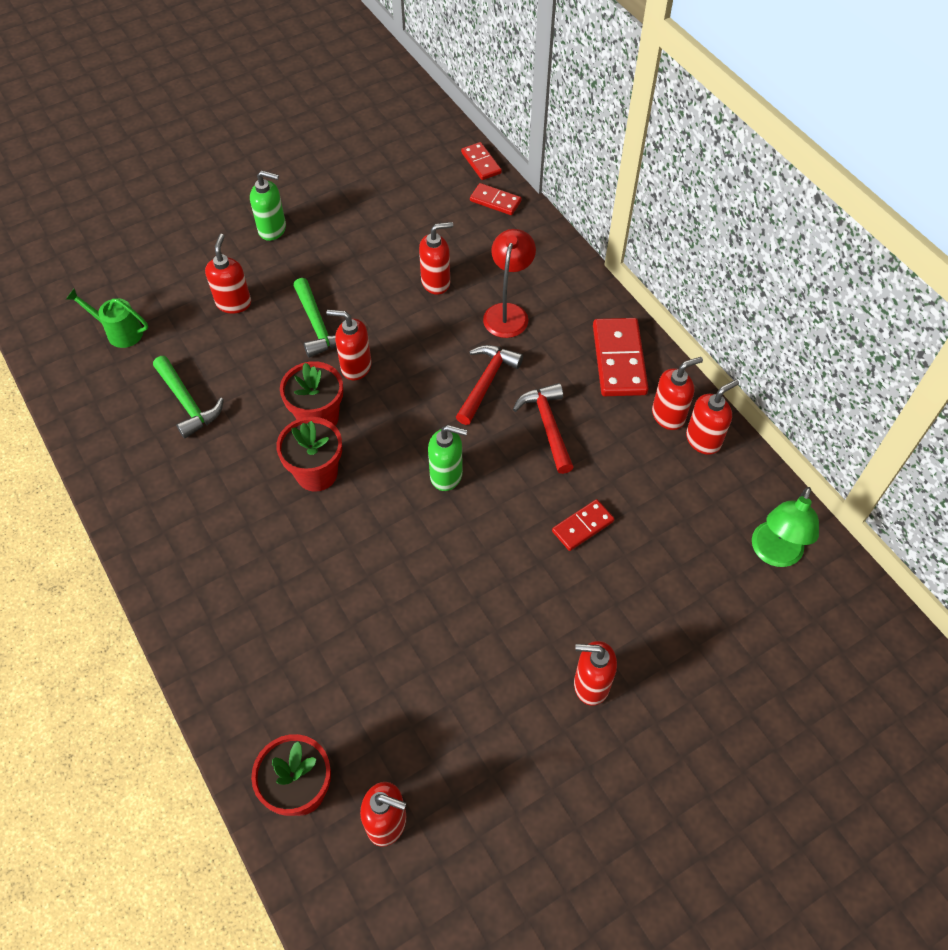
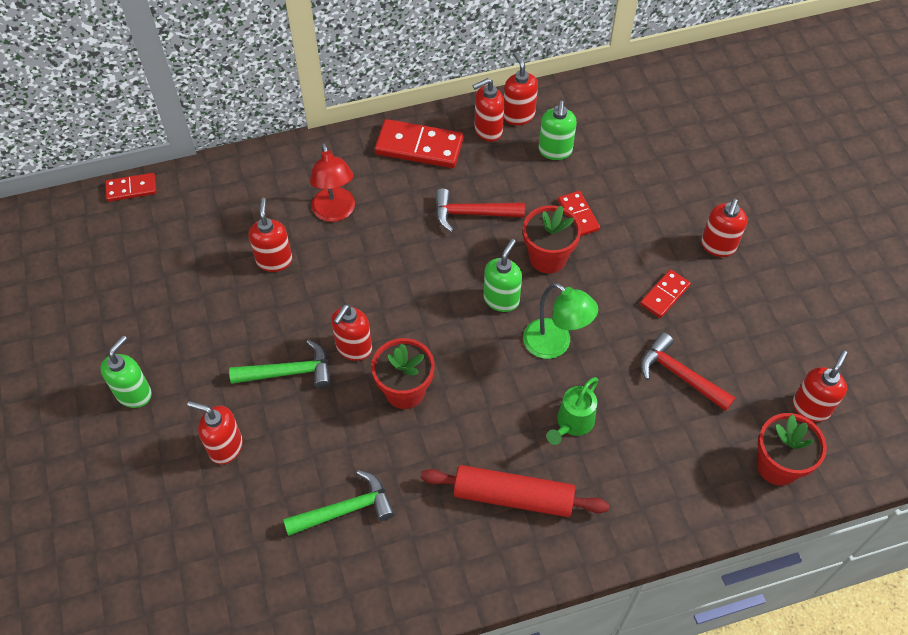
camera: 75 degrees left, 0 degrees up
(119, 332) = (220, 571): green watering can -> green watering can (572, 423)
(221, 532) = (513, 496): none -> red rolling pin
(316, 473) = (469, 403): red flower pot -> red flower pot (548, 258)
(486, 382) = (409, 247): red hammer -> red hammer (680, 375)
(495, 201) = (190, 189): red domino -> red domino (664, 295)
(508, 312) = (335, 212): red lamp -> red lamp turned 135 degrees counterclockwise
(666, 486) = (555, 151): none -> green soap dispenser
(668, 415) = (488, 130): red soap dispenser -> red soap dispenser turned 105 degrees counterclockwise
(774, 554) = (631, 105): green lamp -> green lamp (555, 345)

